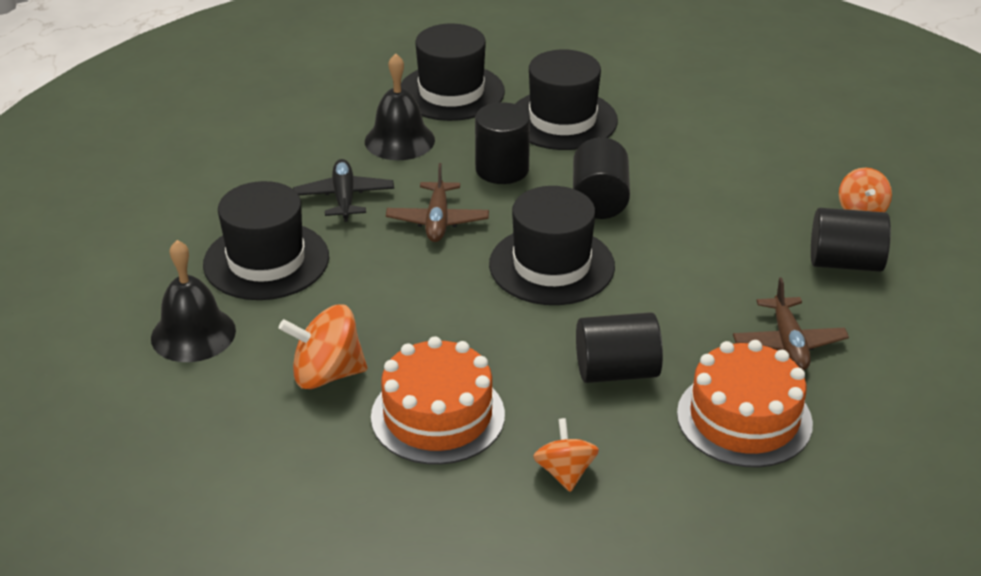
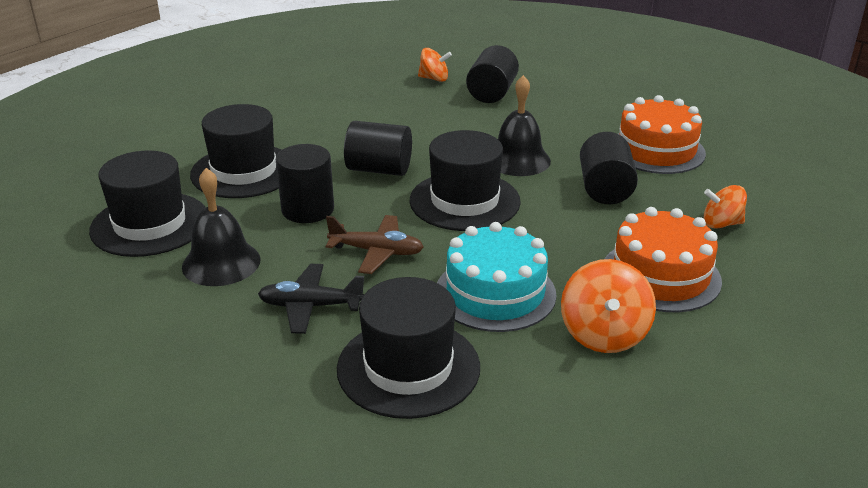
camera: 80 degrees left, 5 degrees down
(193, 334) = (530, 429): black bell -> black bell (518, 160)
(383, 300) = (495, 293): none -> turquoise cake
(788, 343) = (577, 124): brown plane -> none

